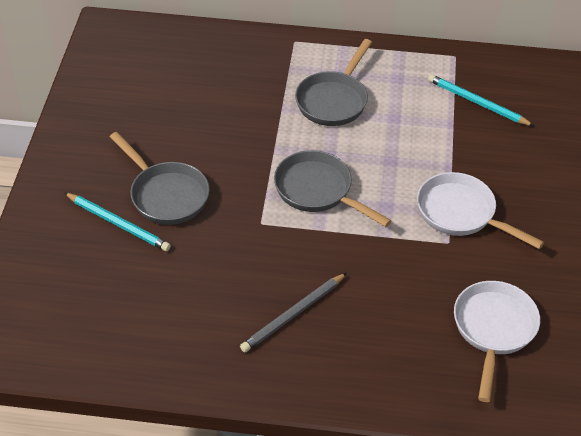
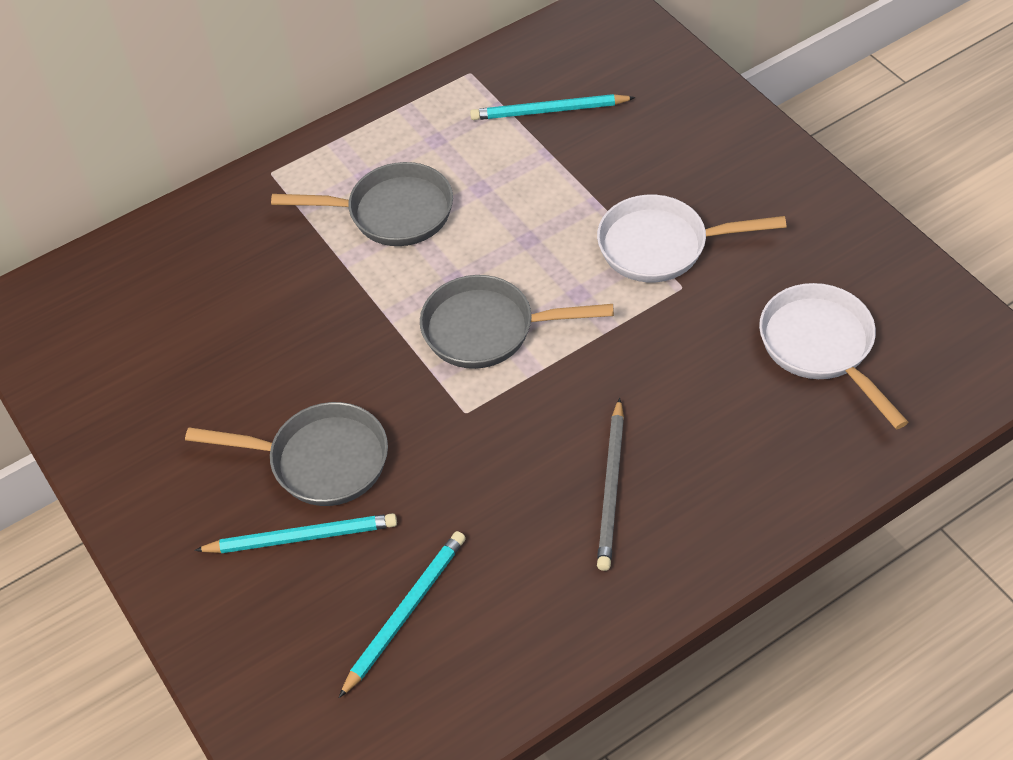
camera: 35 degrees left, 5 degrees up
(126, 295) = (405, 612): none -> turquoise pencil
(333, 100) = (392, 212): grey pan -> grey pan turned 75 degrees counterclockwise

